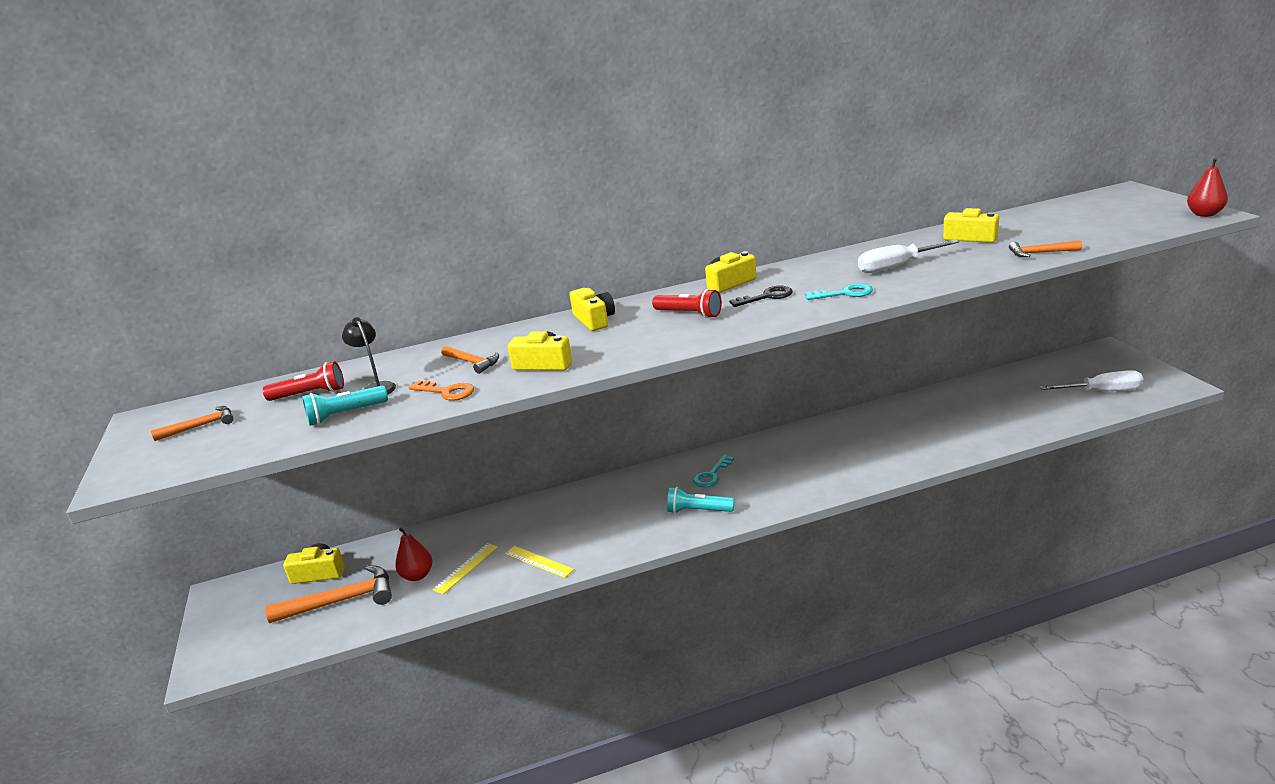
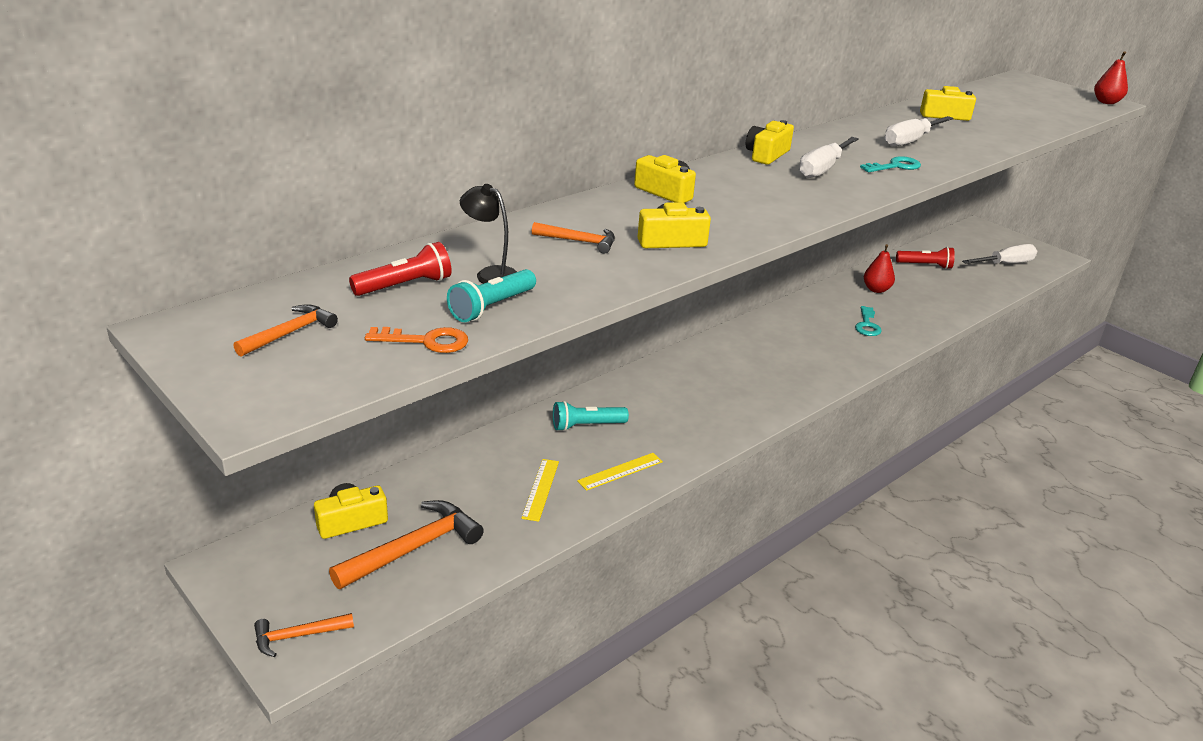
camera: 30 degrees left, 5 degrees up
(417, 575) = (487, 505): red pear -> red pear (876, 289)
(447, 392) = (592, 275): orange key -> orange key (426, 341)
(538, 562) = (620, 471): yellow ruler -> yellow ruler turned 45 degrees counterclockwise
(689, 314) = (765, 186): red flashlight -> red flashlight (925, 266)
(698, 511) = (745, 400): turquoise flashlight -> turquoise flashlight (586, 426)
(711, 475) = (728, 363): turquoise key -> turquoise key (867, 325)
(767, 297) = (823, 169): black key -> white screwdriver
(1040, 253) = (1020, 131): orange hammer -> orange hammer (298, 636)

